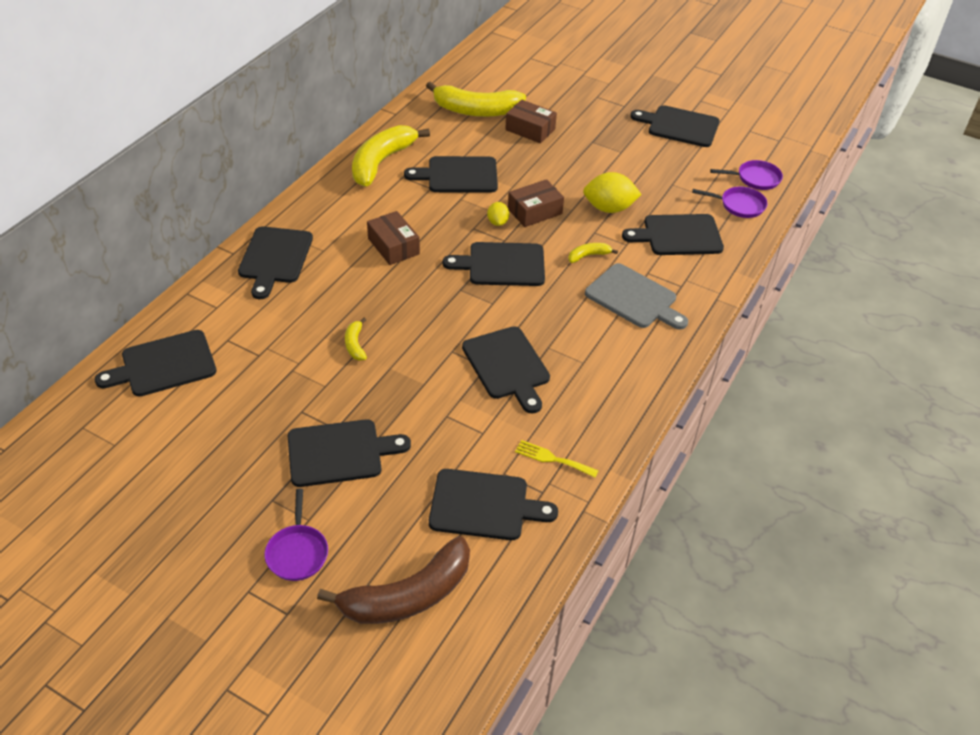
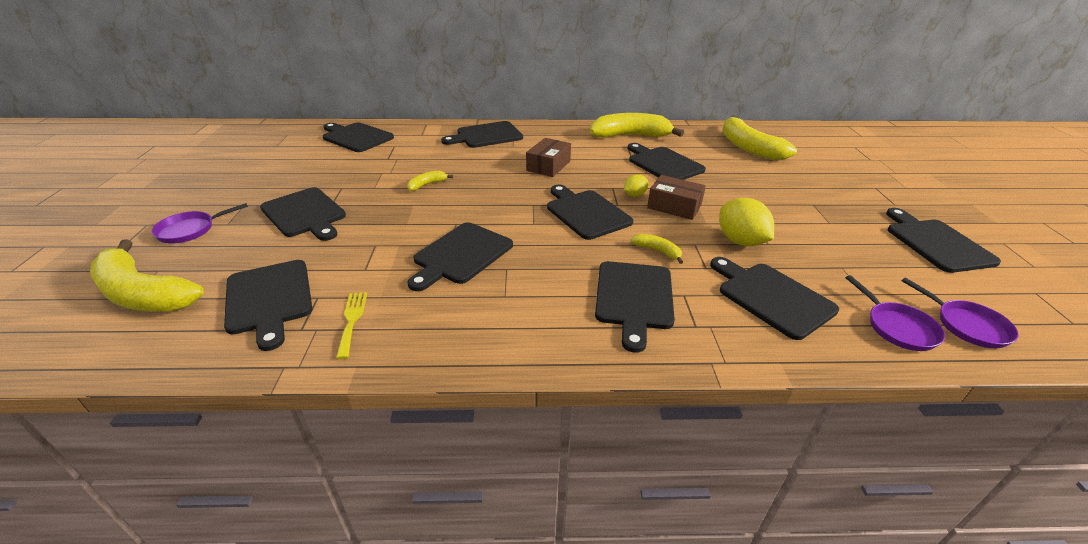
camera: 60 degrees right, 10 degrees down
(408, 595) = (144, 294): brown banana -> yellow banana
(530, 129) = (770, 173): brown box -> none
(634, 298) = (634, 298): grey cutting board -> black cutting board

